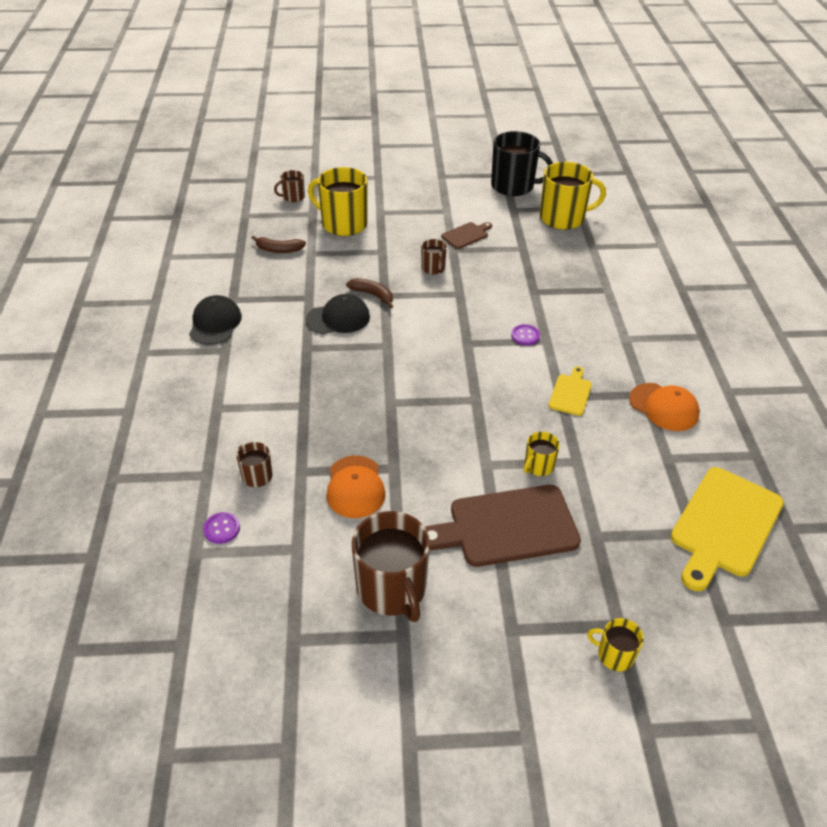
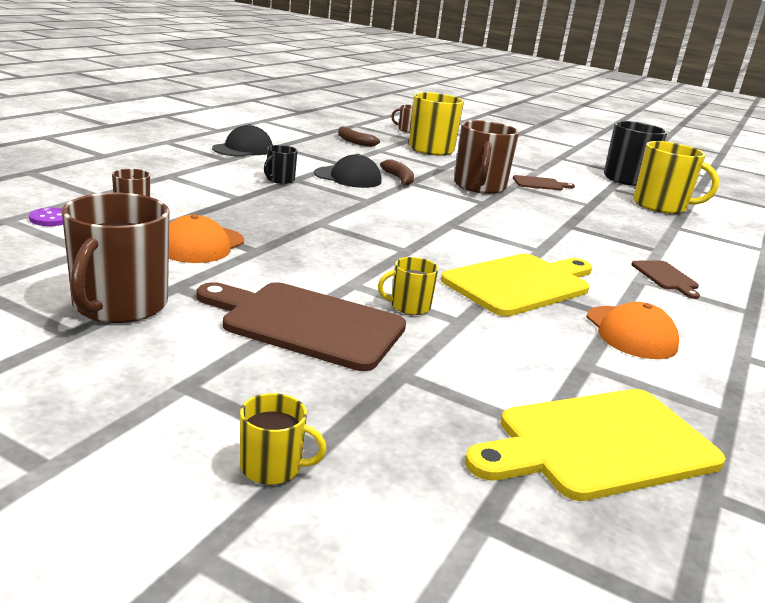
camera: 30 degrees right, 20 degrees down
(298, 356) = (279, 180): none -> black mug
(433, 268) = (479, 186): brown mug -> brown mug, size x2.04
(525, 336) = (519, 241): purple button -> none
(570, 393) = (520, 284): yellow cutting board -> yellow cutting board, size x2.00
(614, 655) = (272, 467): yellow mug -> yellow mug turned 135 degrees clockwise
(635, 325) = (666, 277): none -> brown cutting board

